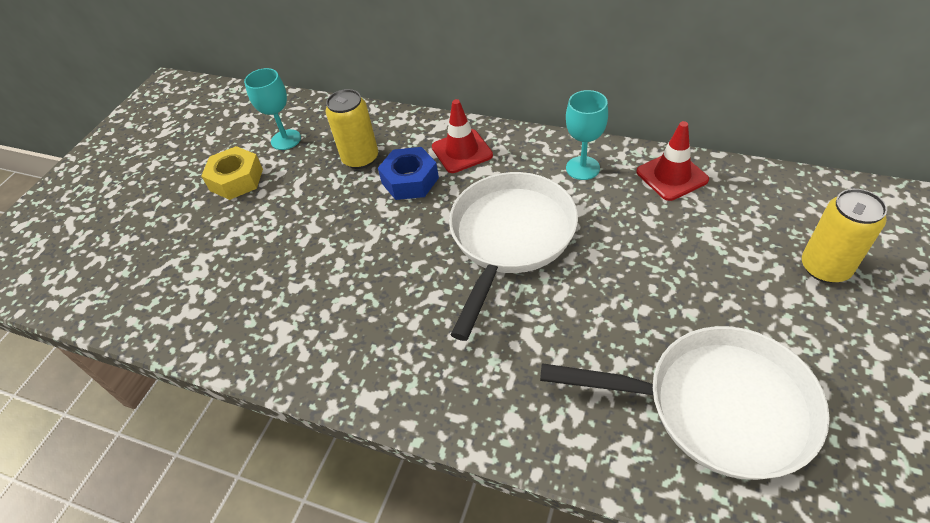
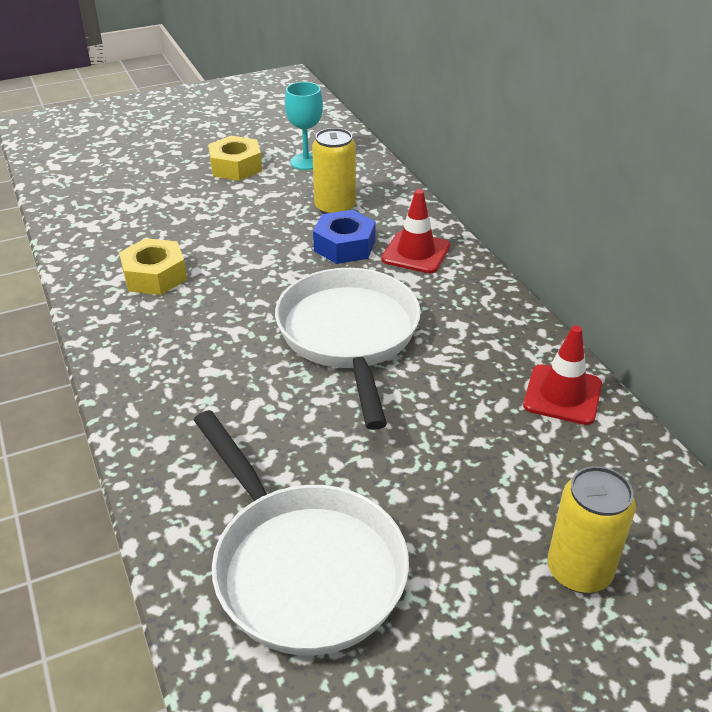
camera: 40 degrees right, 10 degrees down
(309, 308) = (155, 276): none -> yellow nut
(510, 238) = (350, 336): white pan -> white pan turned 75 degrees counterclockwise
(582, 168) = (492, 332): turquoise goblet -> none

